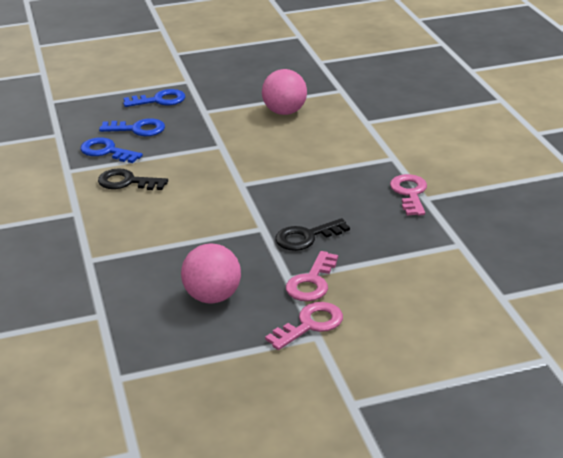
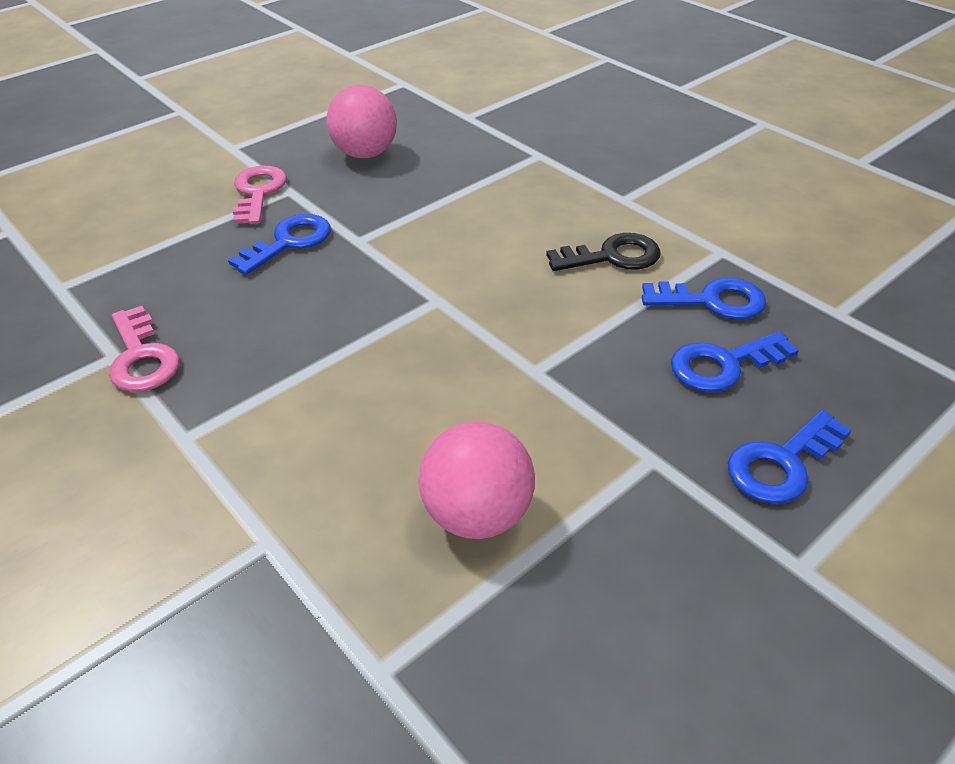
camera: 155 degrees right, 10 degrees up
(306, 237) = (289, 242): black key -> blue key
(310, 325) = (243, 154): pink key -> none

